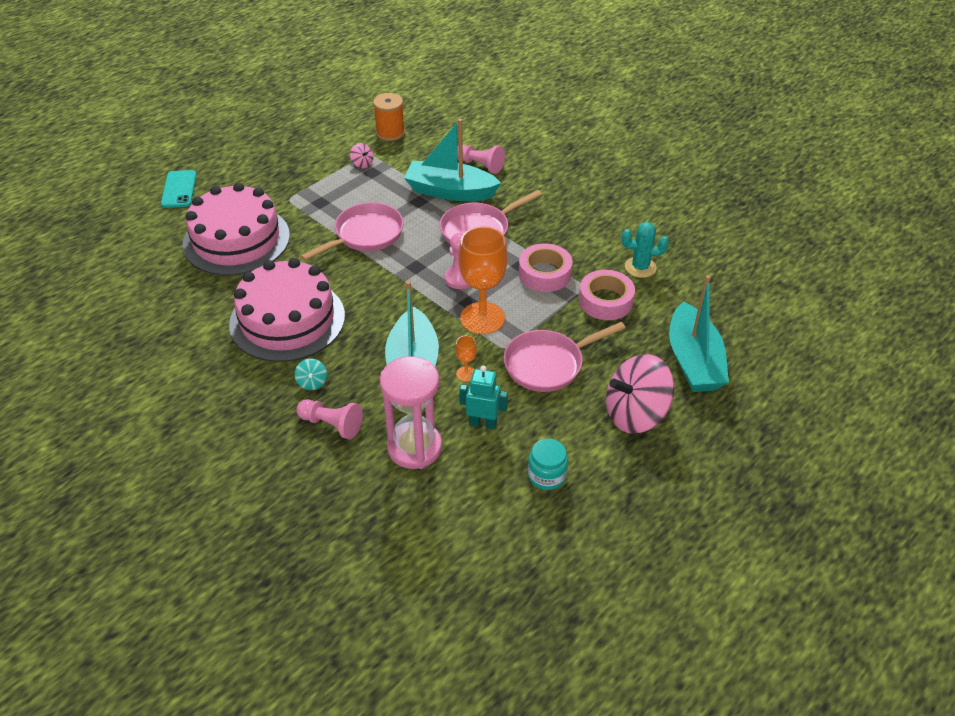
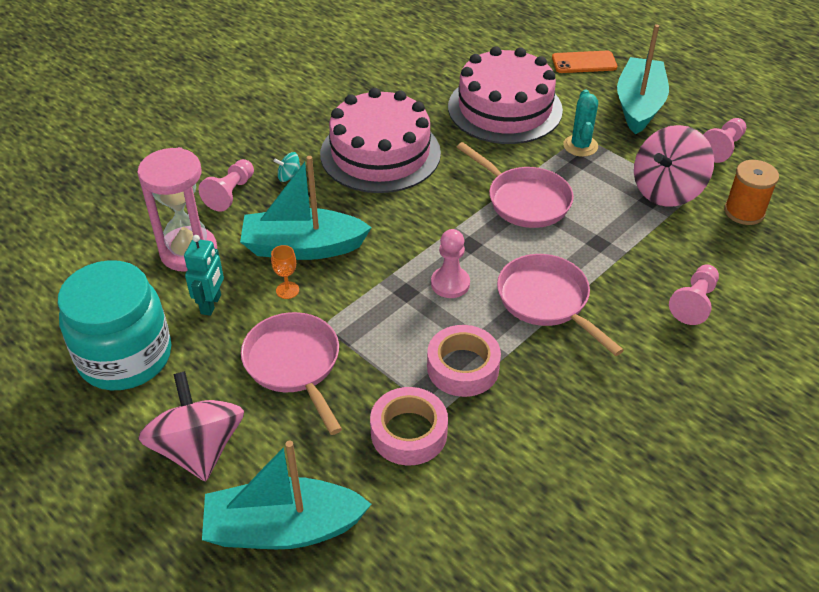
camera: 90 degrees right, 0 degrees up
(179, 189) = (584, 63): turquoise phone -> orange phone
(316, 132) = (722, 148): none -> pink pawn
(362, 164) = (666, 190): pink spinning top -> pink spinning top, size x2.45
(450, 191) = (626, 272): turquoise boat -> turquoise boat (639, 105)
(482, 318) = (378, 304): orange goblet -> none
(546, 476) = (125, 357): turquoise jar -> turquoise jar, size x2.18
(640, 267) = (483, 482): turquoise cactus -> turquoise cactus (580, 146)

